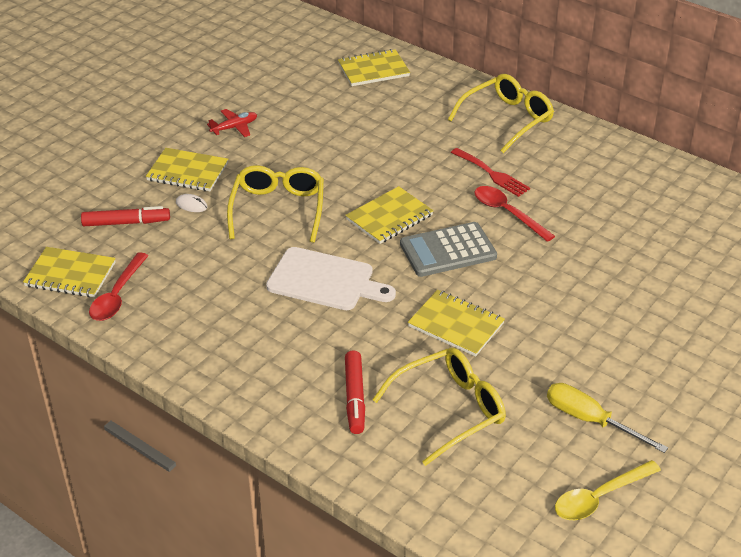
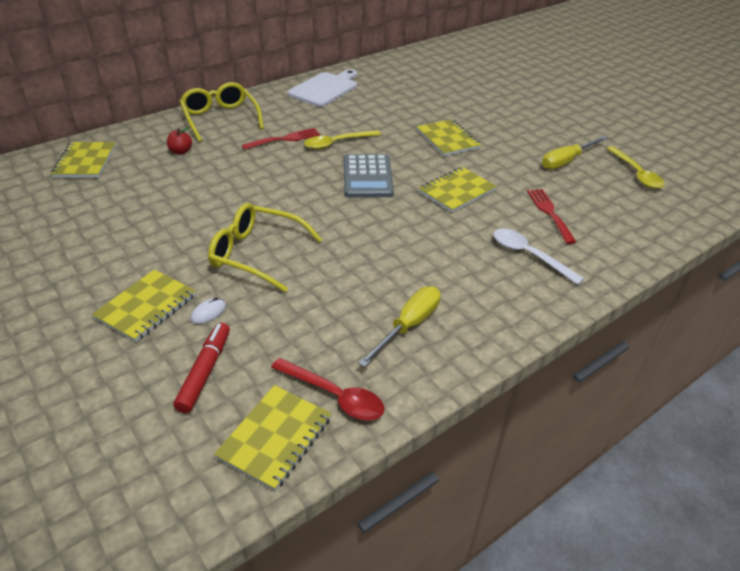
camera: 75 degrees left, 0 degrees up
(212, 323) = (409, 326): none -> yellow screwdriver
(234, 127) = (95, 260): red plane -> none
(325, 280) = (376, 244): white cutting board -> white cutting board (325, 89)
(355, 397) = (529, 255): red marker -> white spoon
(389, 217) = (309, 195): yellow notebook -> yellow notebook (448, 139)
(424, 115) = (181, 151): none -> red apple
(450, 410) = (549, 213): yellow glasses -> red fork
(507, 213) = (337, 143): red spoon -> yellow spoon

